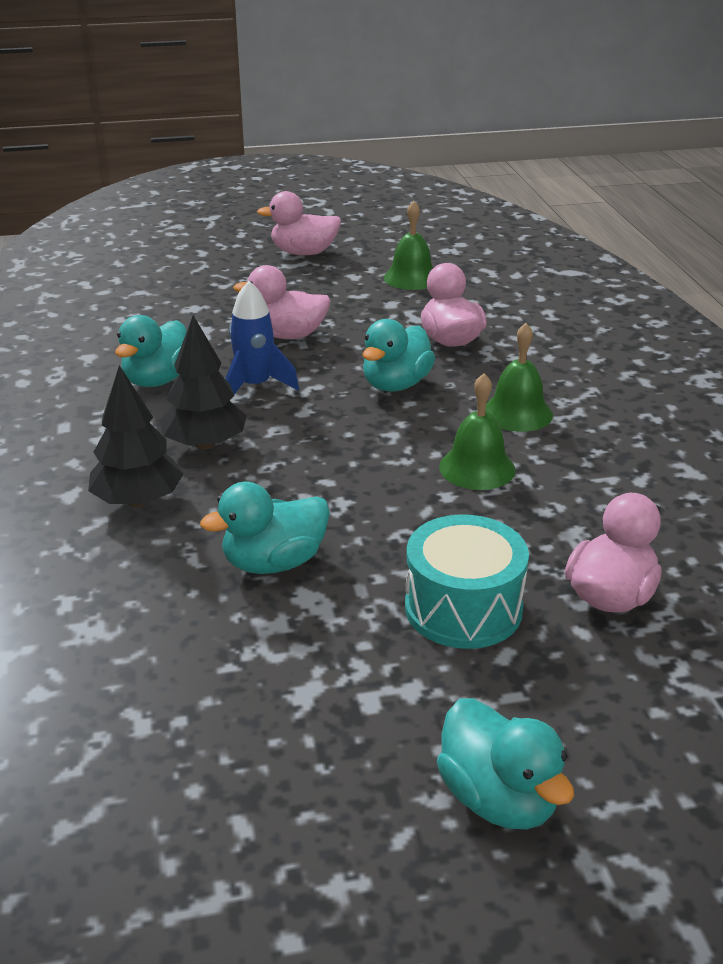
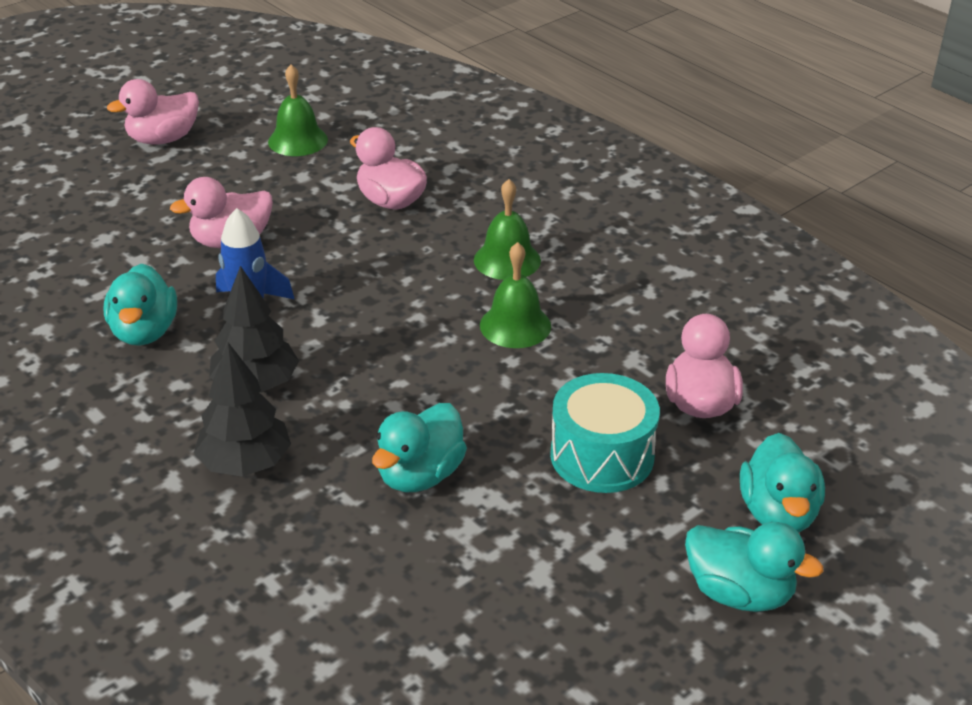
camera: 30 degrees left, 5 degrees up
(396, 385) = (379, 264): turquoise duck -> turquoise duck (778, 513)

